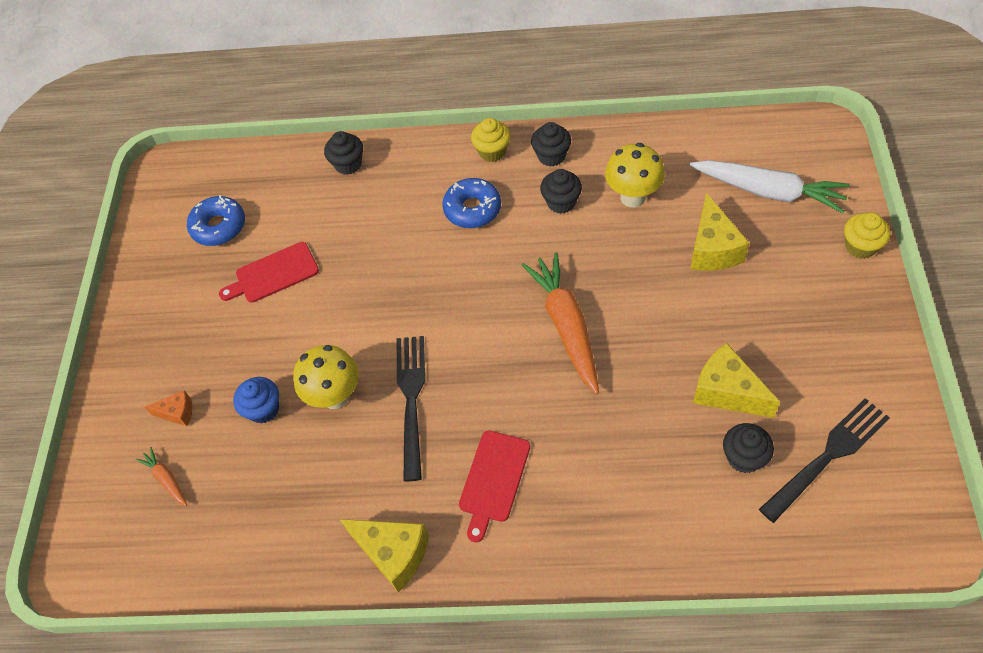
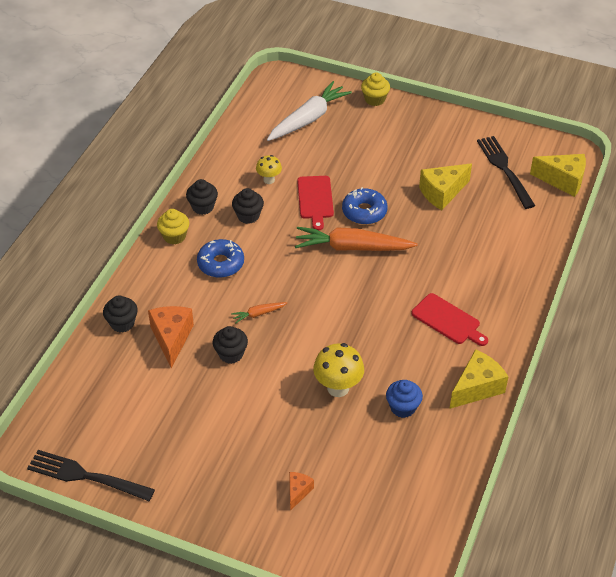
camera: 75 degrees left, 10 degrees down
(166, 479) = (354, 511): orange carrot -> orange carrot (258, 314)
(219, 226) = (126, 425): blue donut -> blue donut (364, 211)
(263, 409) = (325, 434): blue cupcake -> blue cupcake (403, 407)
(273, 274) = (201, 399): red cutting board -> red cutting board (315, 199)
(345, 213) = (171, 338): none -> orange cheese
(411, 399) = (364, 345): black fork -> black fork (86, 476)
(632, 197) = (269, 180): yellow mushroom -> yellow mushroom, size x0.60
(712, 249) = (336, 159): yellow cheese -> yellow cheese (563, 180)
(744, 457) = (488, 202): black cupcake -> black cupcake (231, 354)

